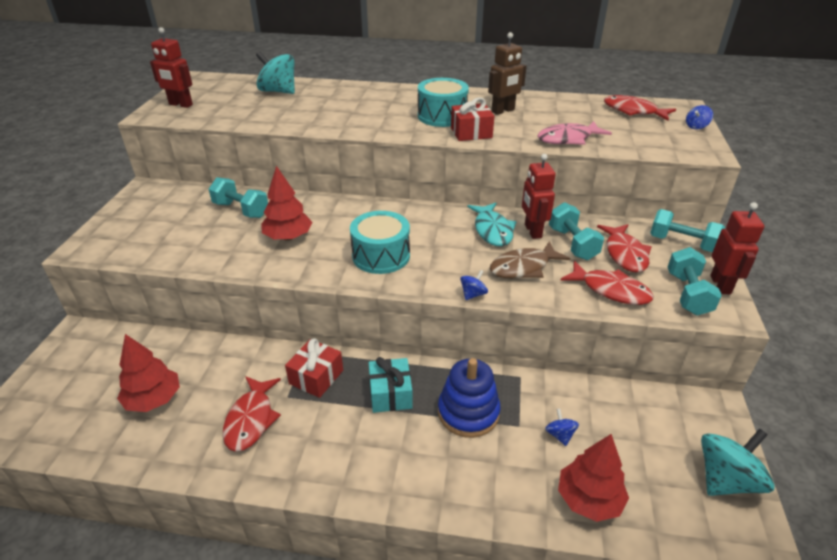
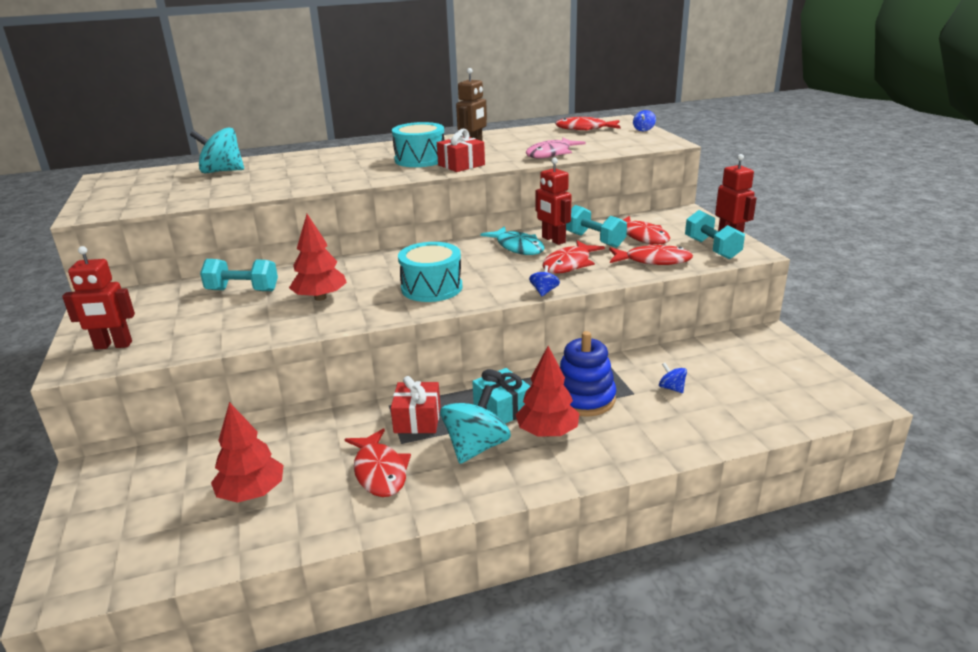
camera: 25 degrees left, 10 degrees down
(180, 105) = (114, 200): red robot -> red robot (113, 346)
(523, 267) = (569, 264): brown fish -> red fish
(589, 499) = (728, 420): red tree -> red tree (547, 432)
(682, 243) = (679, 220): turquoise dumbbell -> none
(726, 480) = (812, 374): turquoise spinning top -> turquoise spinning top (476, 447)

